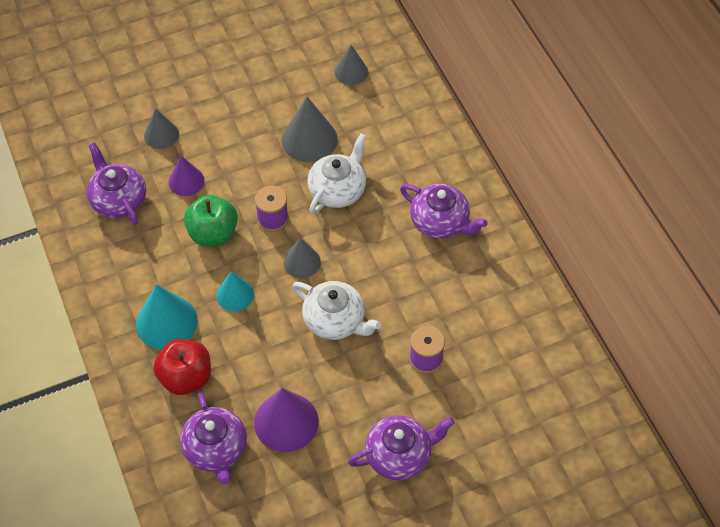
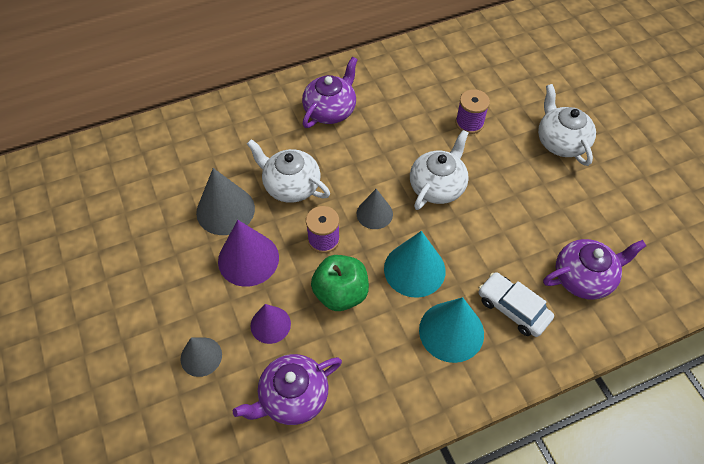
camera: 90 degrees left, 0 degrees up
(186, 377) = (513, 308): red apple -> white car
(235, 294) = (414, 269): turquoise cone -> turquoise cone, size x1.60
(286, 422) = (545, 222): purple cone -> purple cone (248, 259)
(351, 72) = (142, 175): grey cone -> none
(399, 455) = (561, 142): purple teapot -> white teapot

